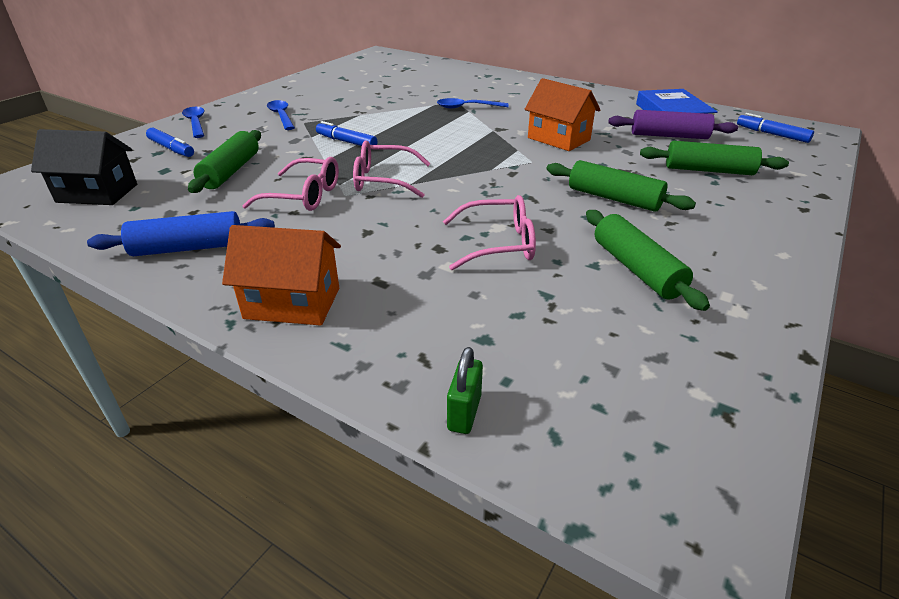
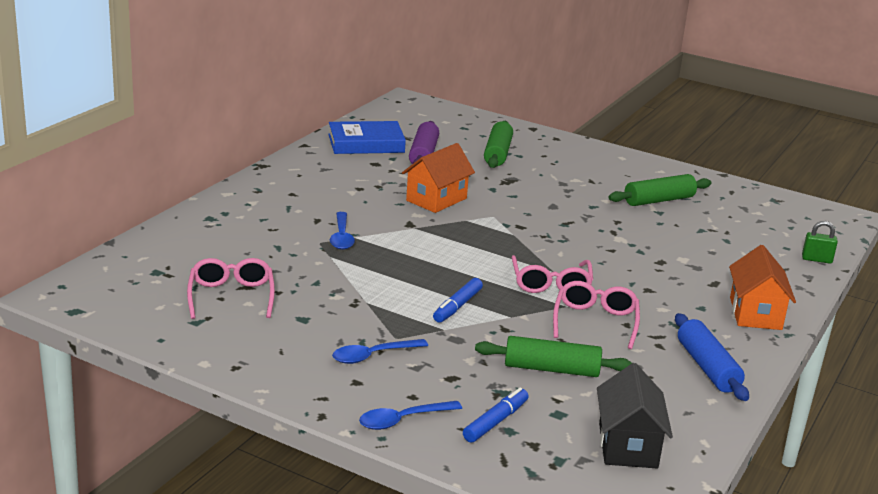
camera: 95 degrees left, 10 degrees down
(499, 244) = (645, 240): pink glasses -> pink glasses (231, 296)
(614, 198) = (559, 193): green rolling pin -> none
(772, 134) = (416, 117): blue marker -> none

